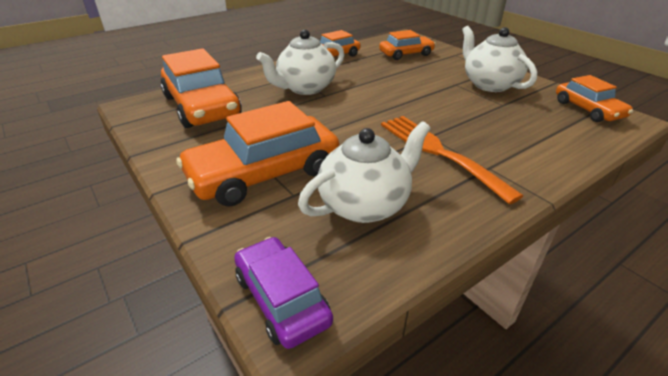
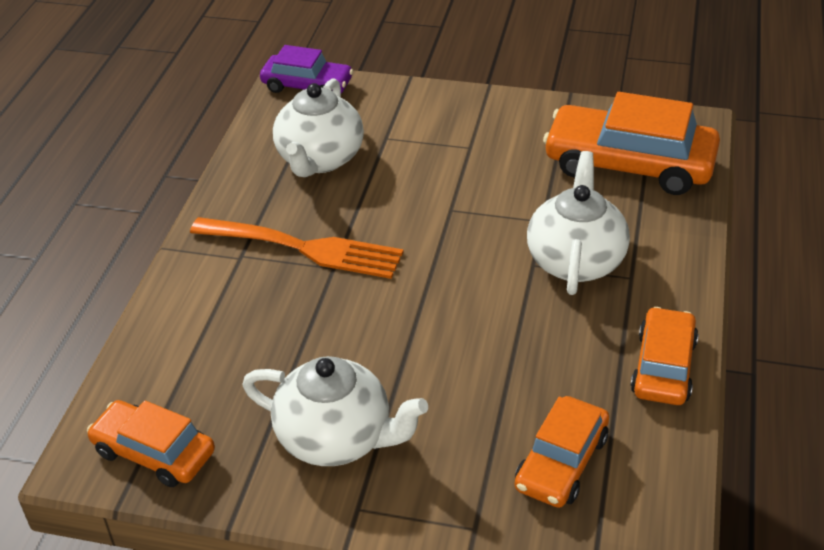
camera: 140 degrees right, 5 degrees up
(264, 173) = (436, 139): orange car -> none

